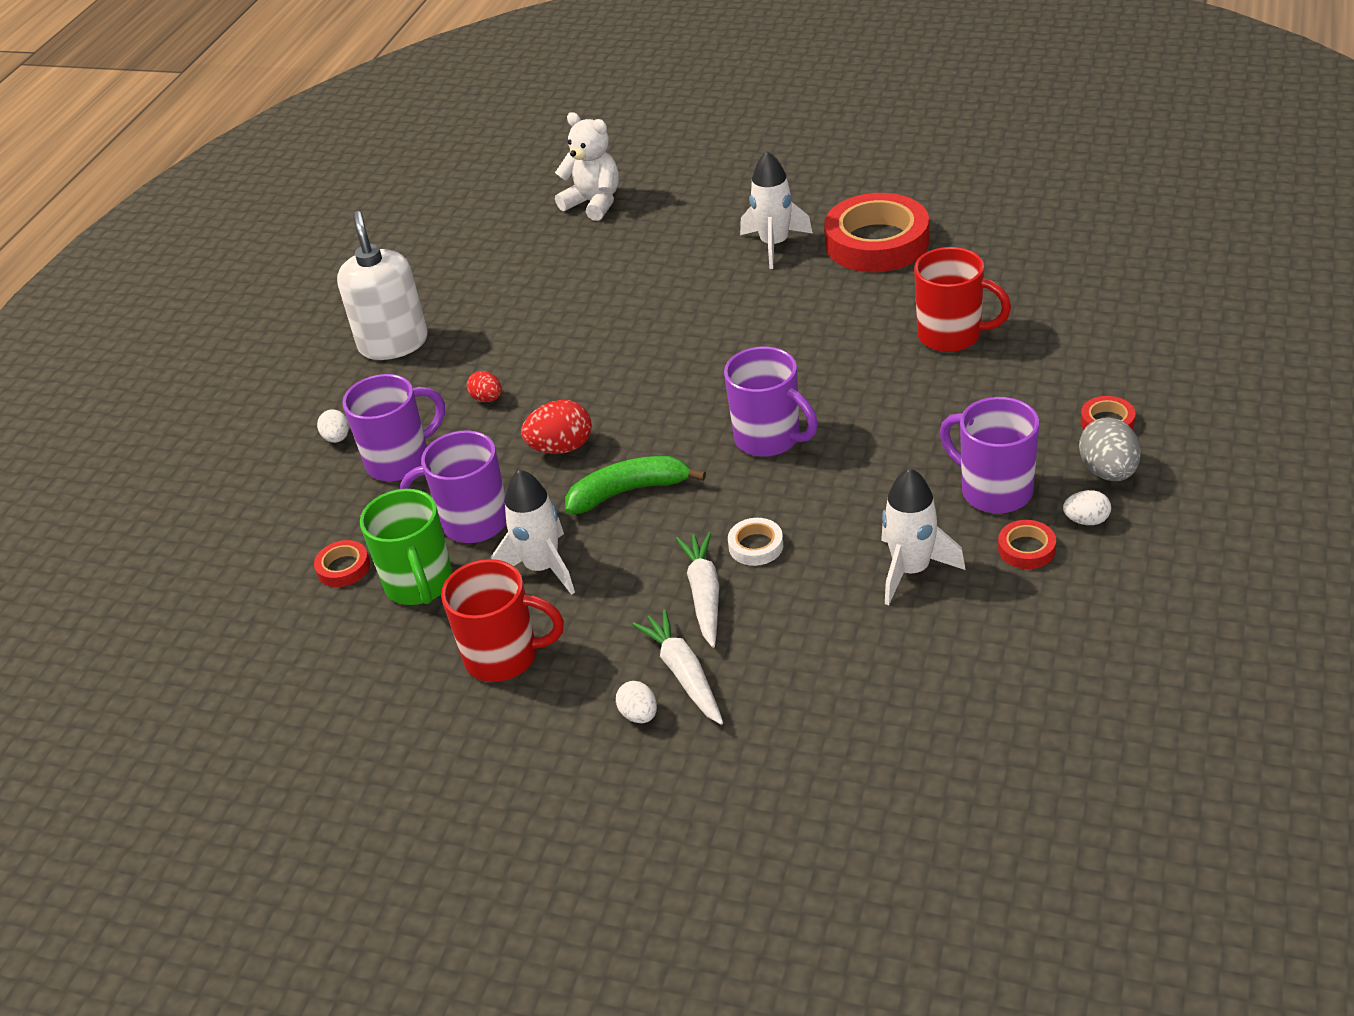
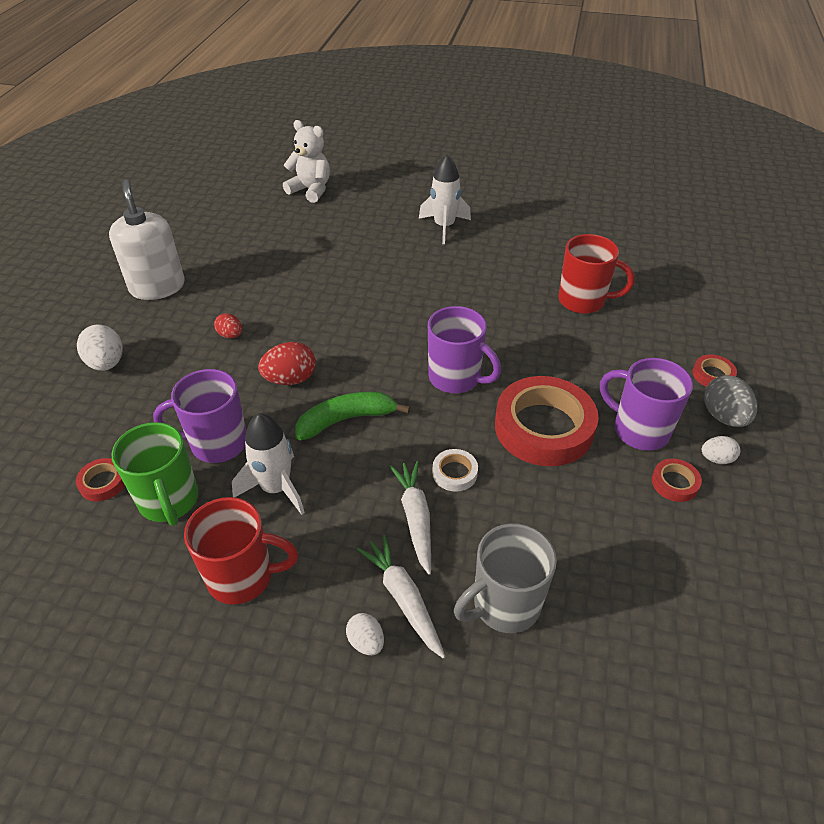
camera: 10 degrees left, 5 degrees up
(337, 438) = (106, 363): white egg -> white egg, size x1.67
(400, 461) = (158, 385): purple mug -> none
(798, 678) = (504, 605): none -> grey mug
(877, 242) = (517, 229): red tape -> red tape (543, 427)
(911, 570) = (585, 500): white rocket -> none

